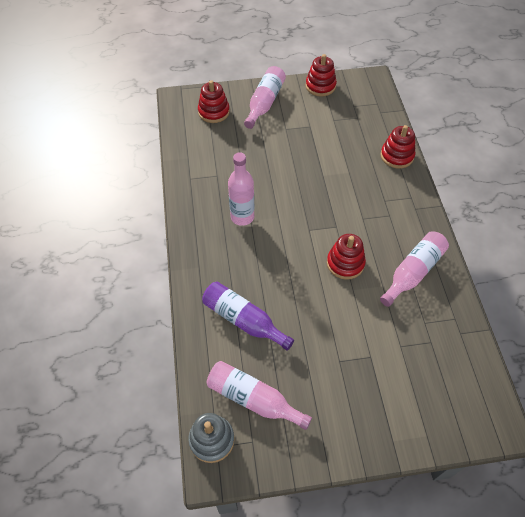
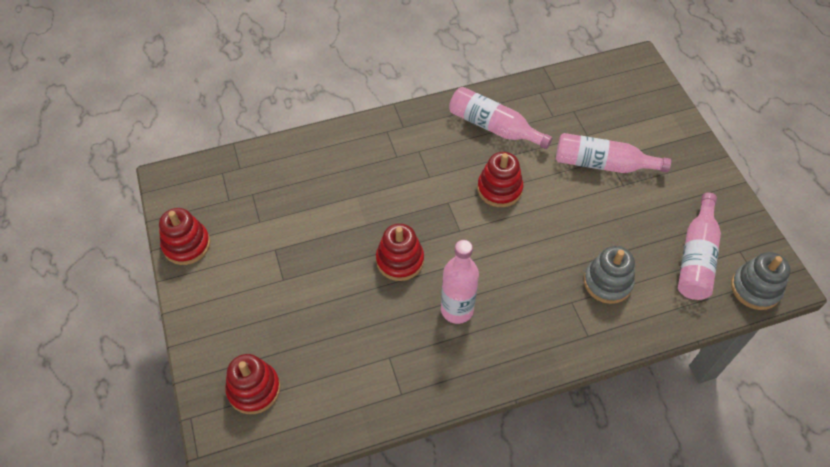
camera: 100 degrees left, 0 degrees up
(243, 320) = (607, 282): purple bottle -> grey stacking toy
(265, 103) = (228, 316): pink bottle -> pink bottle (602, 164)
(397, 156) = (320, 147): red stacking toy -> red stacking toy (400, 260)

